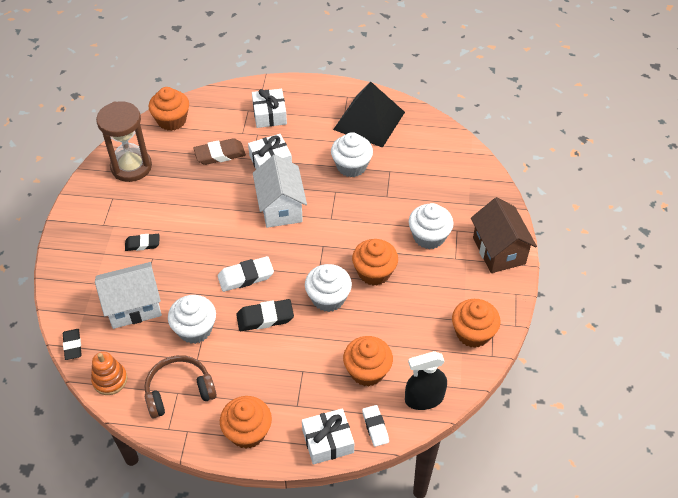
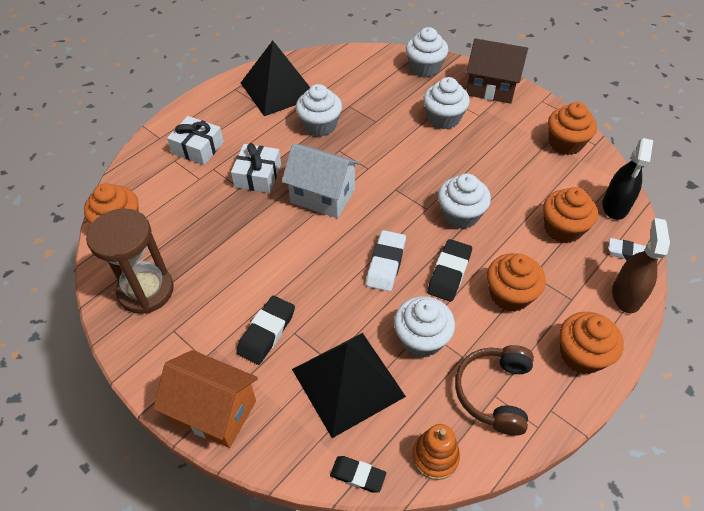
camera: 55 degrees left, 0 degrees up
(71, 252) = (214, 411): none -> orange house
(133, 306) = (348, 382): white house -> black pyramid
(142, 244) = (266, 332): black eraser -> black eraser, size x1.50
(220, 154) = (209, 208): brown eraser -> none
(328, 441) = (626, 295): white gift -> brown spray bottle
(374, 272) = (455, 170): orange cupcake -> orange cupcake (510, 295)
(482, 194) = (425, 68): none -> white cupcake

